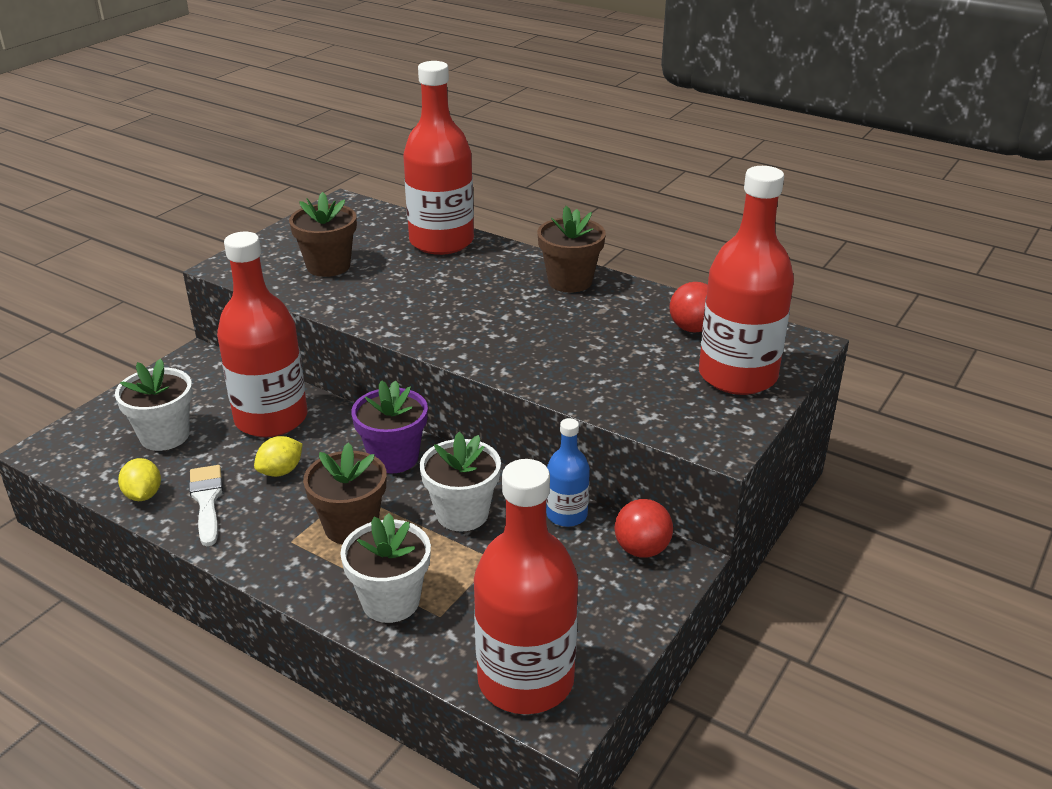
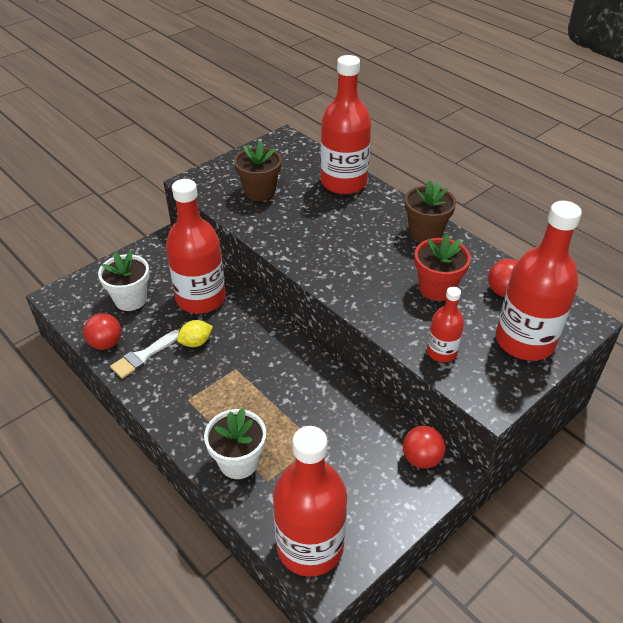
camera: 15 degrees right, 10 degrees up
(143, 495) = (106, 343): yellow lemon -> red ball
(207, 500) = (143, 356): white brush -> white brush turned 135 degrees counterclockwise
(351, 526) = (229, 396): brown flower pot -> none
(393, 458) = (272, 346): purple flower pot -> none
(462, 513) = (305, 401): white flower pot -> none
(566, 515) = (377, 418): blue bottle -> none
(606, 337) = (436, 288): none -> red flower pot
(638, 403) = (442, 352): none -> red bottle

